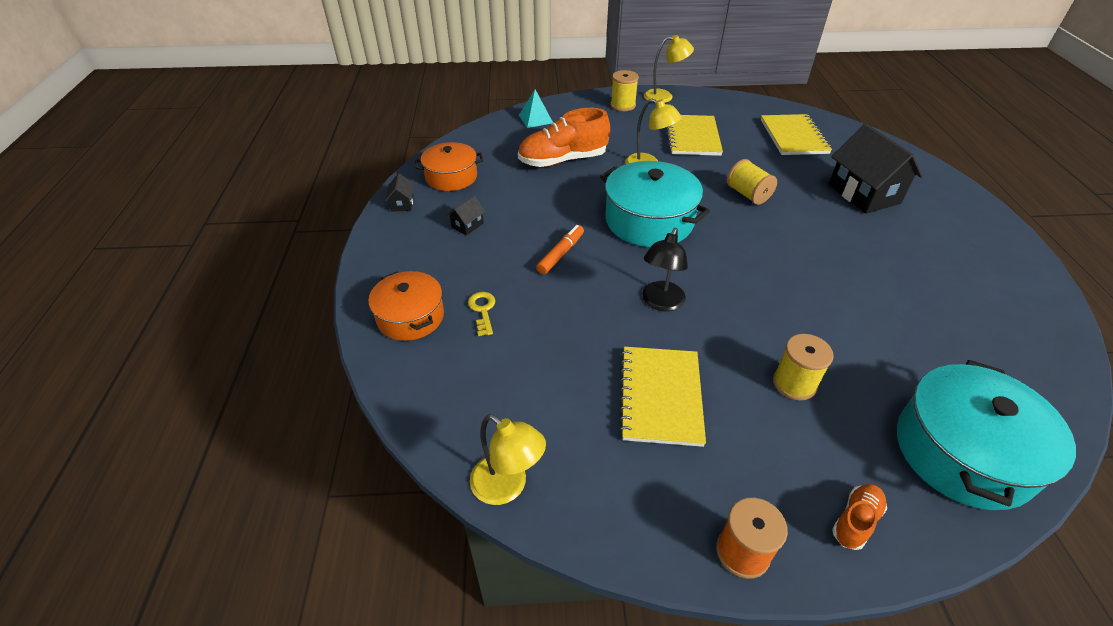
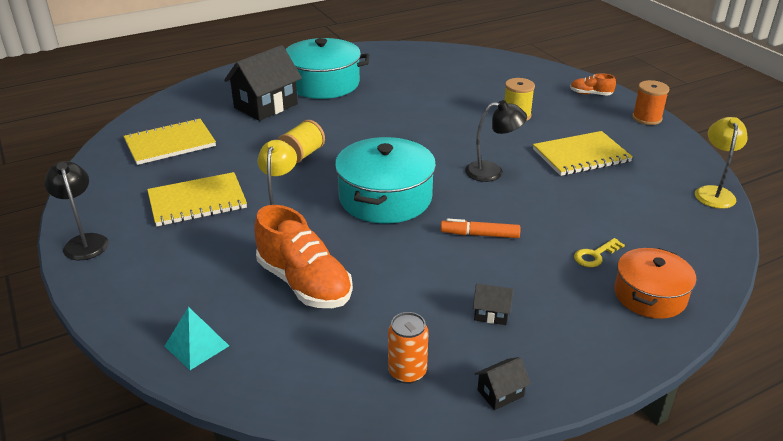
camera: 115 degrees left, 10 degrees down
(451, 177) = (407, 372): orange pot -> orange can
(623, 105) = (123, 271): yellow spool -> none
(664, 96) = (84, 242): yellow lamp -> black lamp
(962, 452) = (513, 72): turquoise pot -> turquoise pot (323, 84)

